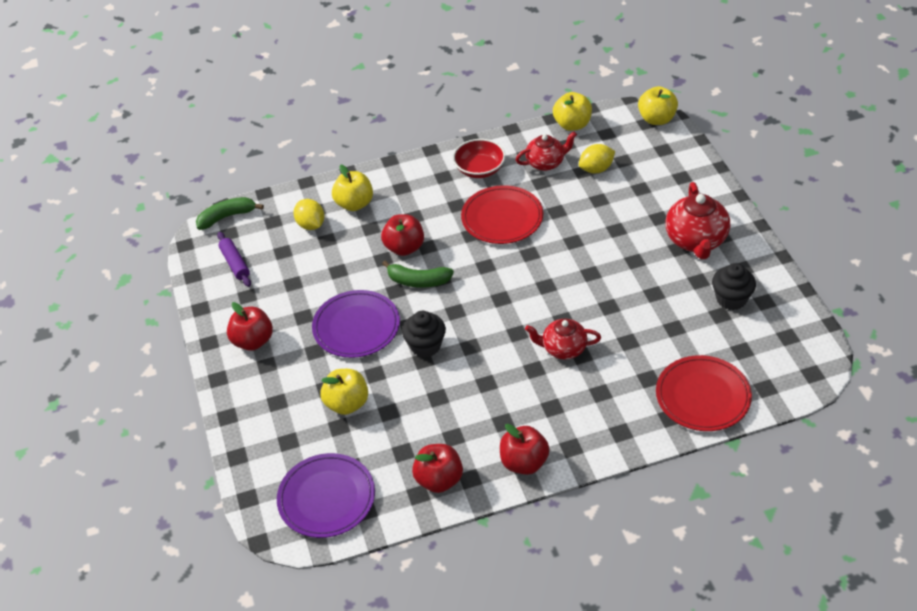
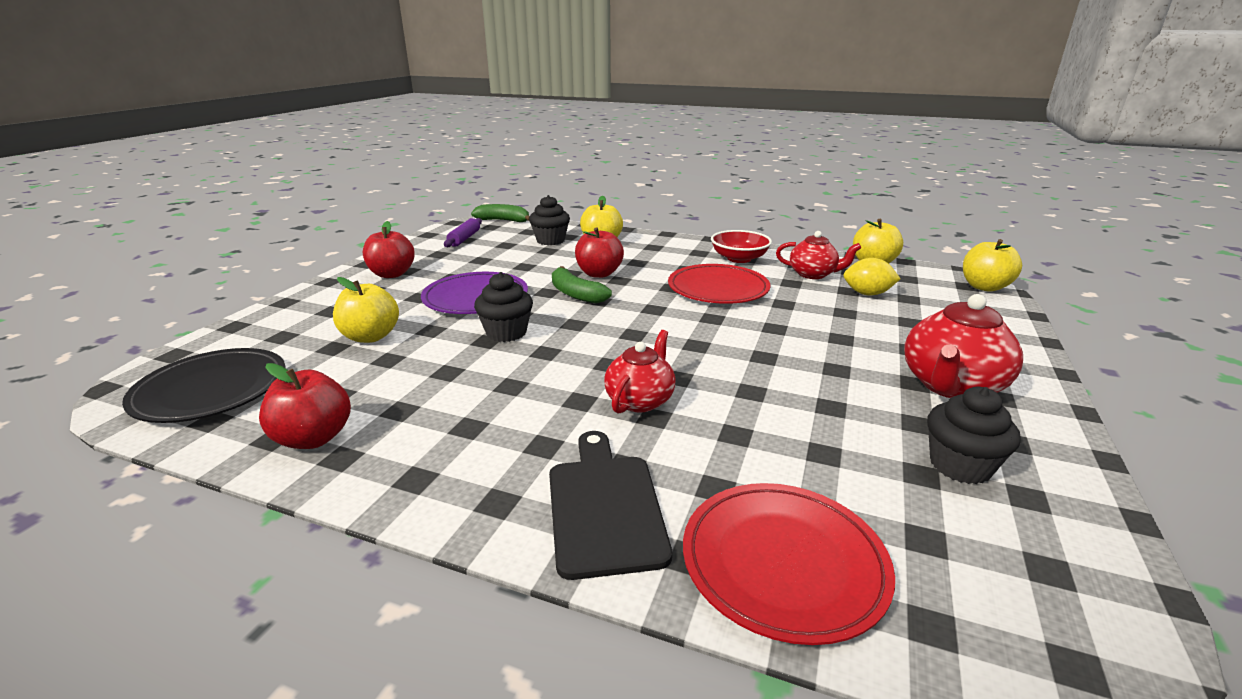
camera: 35 degrees right, 20 degrees down
(311, 225) = (550, 240): yellow lemon -> black cupcake
(326, 498) = (211, 390): purple plate -> black plate
(524, 462) = (419, 481): red apple -> none
(563, 349) = (640, 400): red teapot -> red teapot turned 75 degrees clockwise
(615, 419) = (604, 507): none -> black cutting board

